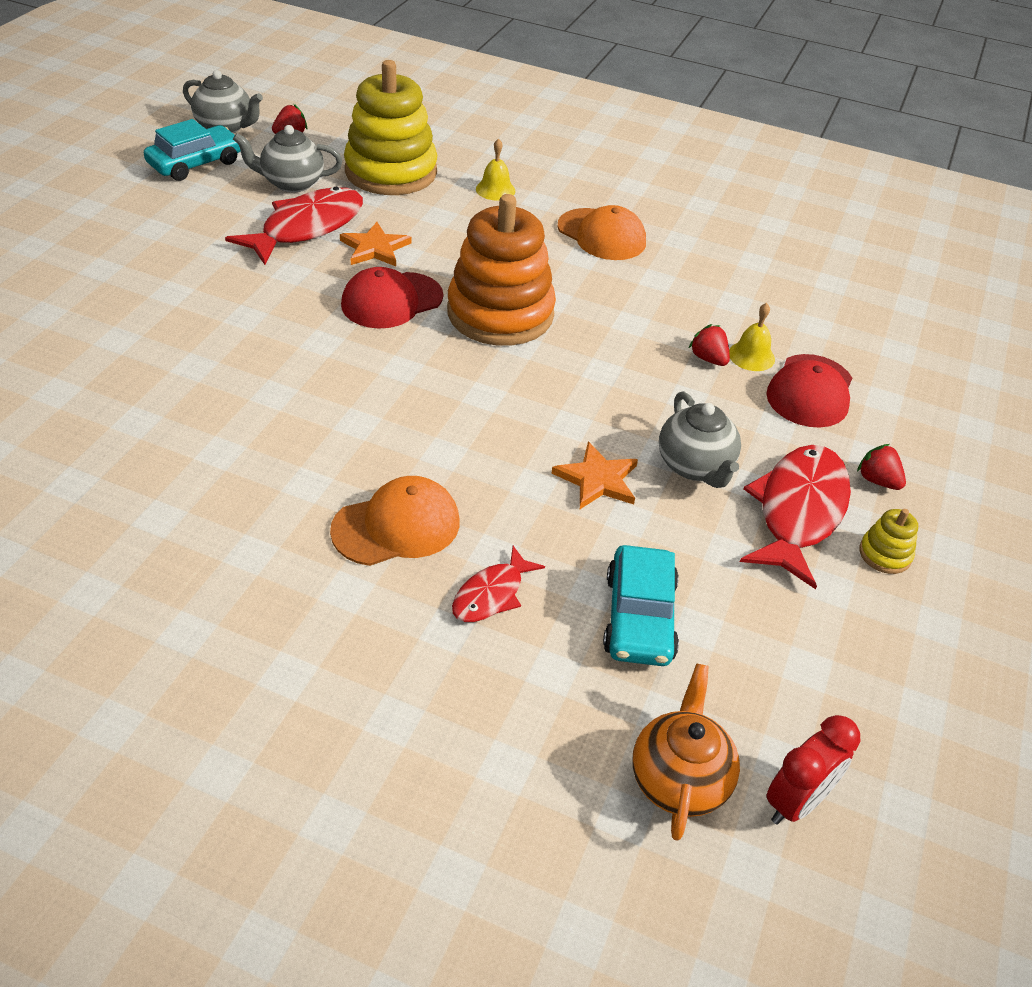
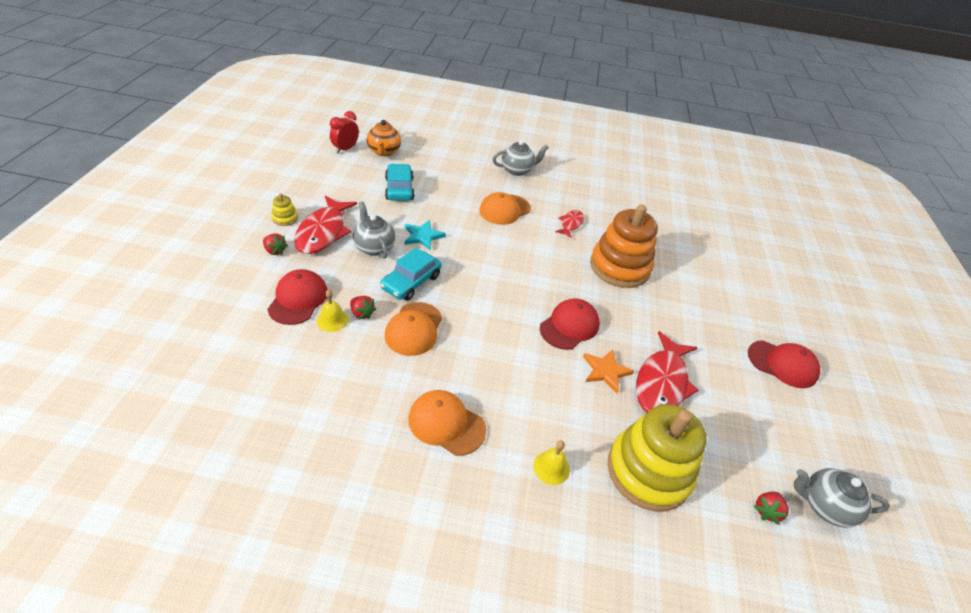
camera: 165 degrees right, 0 degrees up
(109, 219) = (782, 364): none -> red cap
(195, 163) = (794, 441): turquoise car -> turquoise car (411, 282)
(291, 183) = (710, 433): grey teapot -> grey teapot (517, 170)
(491, 594) = (458, 191): red fish -> red fish (570, 224)
(500, 313) = (500, 327): orange stacking toy -> orange stacking toy (619, 267)
(597, 479) = (423, 236): orange star -> turquoise star
(630, 329) = (414, 329): none -> orange cap

